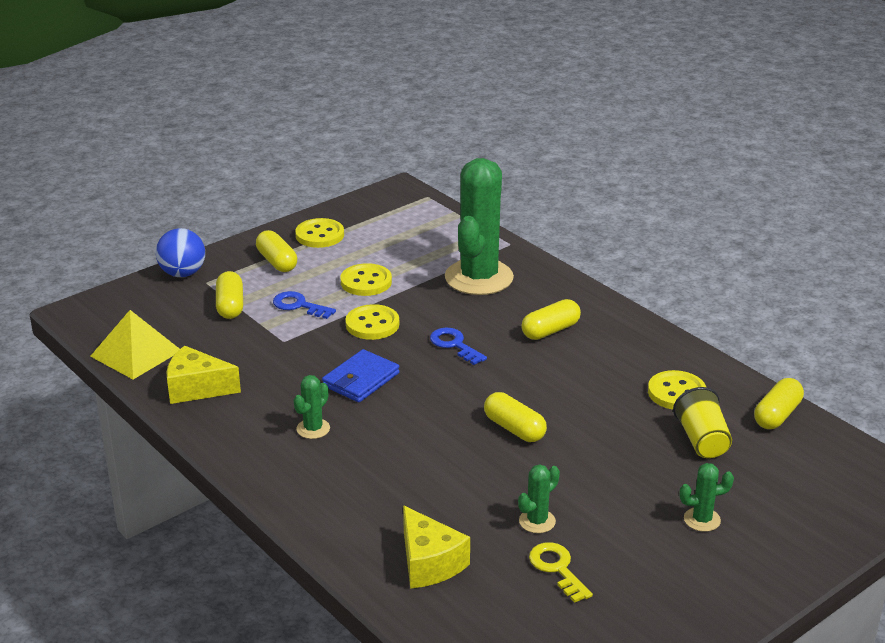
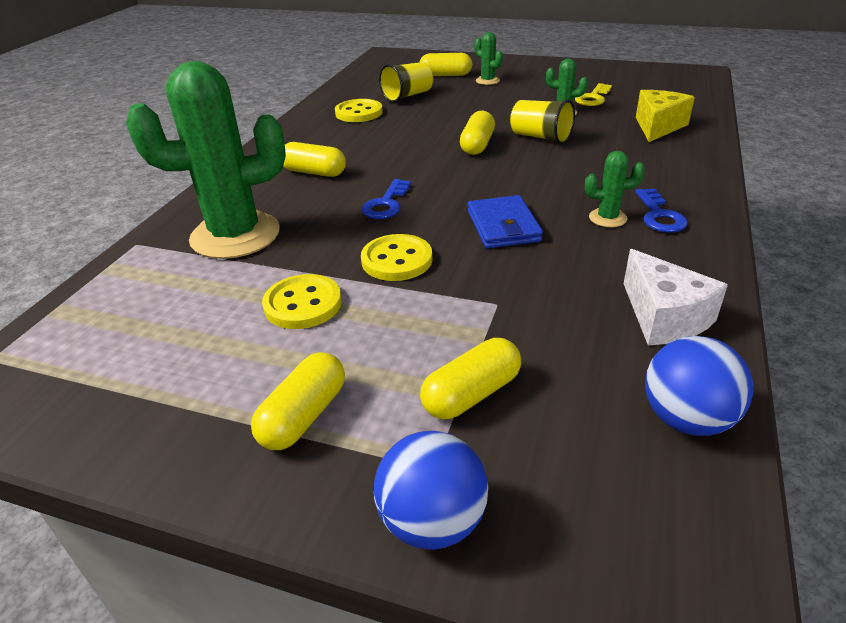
camera: 120 degrees left, 5 degrees up
(136, 353) = (686, 419): yellow pyramid -> blue ball
(197, 388) = (664, 317): yellow cheese -> white cheese
(298, 305) = (409, 330): blue key -> blue key (659, 216)
(319, 235) = (182, 413): yellow button -> none
(361, 380) = (503, 226): blue wallet -> blue wallet turned 75 degrees clockwise
(490, 473) = (540, 137): none -> yellow cup
(777, 415) = (352, 86): yellow capsule -> yellow capsule (445, 75)

